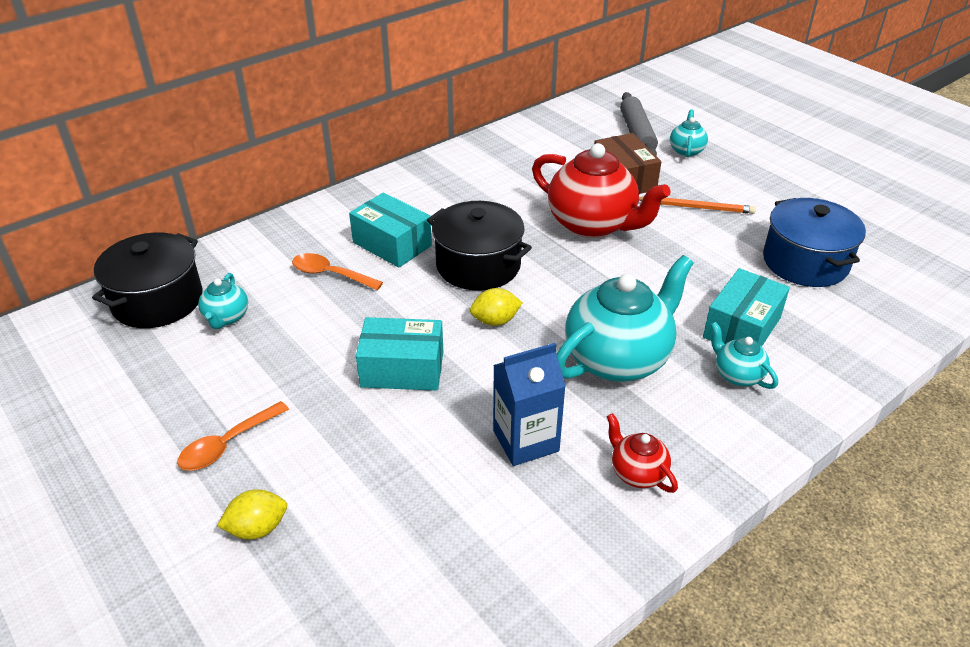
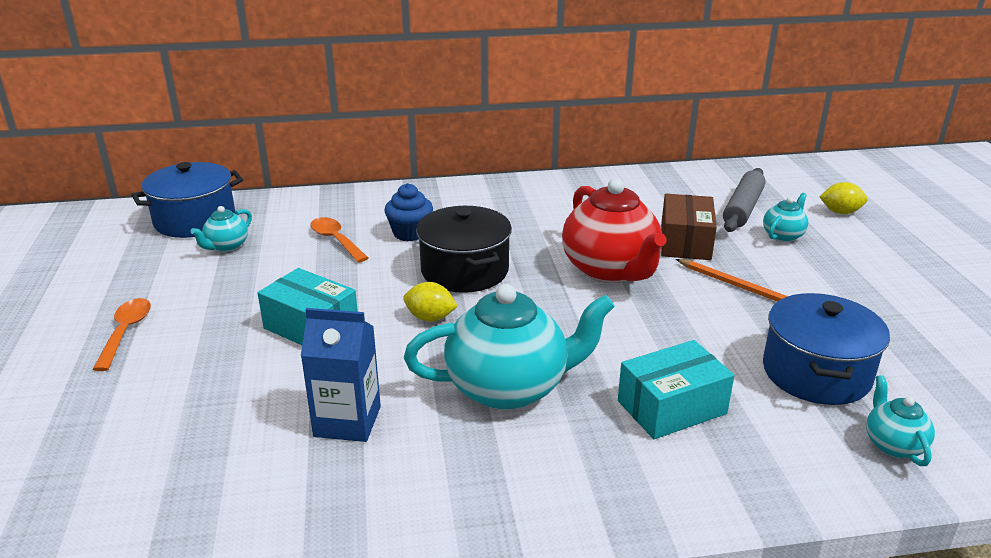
camera: 30 degrees right, 10 degrees down
(157, 300) = (195, 220): black pot -> blue pot
(227, 444) = (126, 332): orange spoon -> orange spoon turned 105 degrees clockwise
(257, 528) = (76, 398): yellow lemon -> yellow lemon (840, 212)
(392, 244) = (410, 233): turquoise box -> blue cupcake
(637, 472) = (417, 490): red teapot -> none
(737, 375) = (618, 447): turquoise teapot -> turquoise teapot (893, 444)

